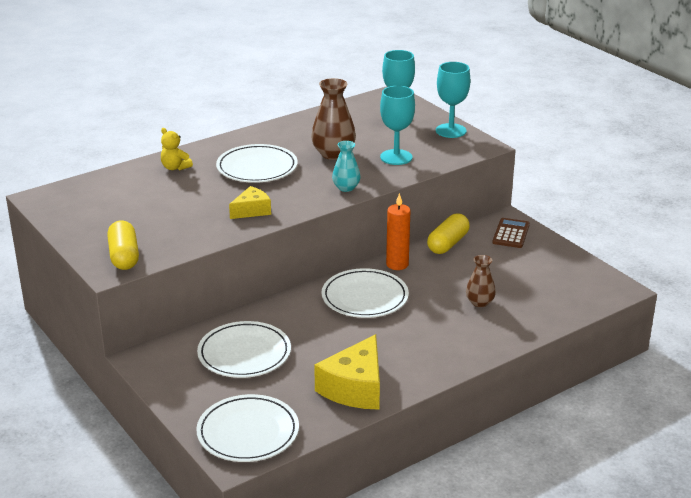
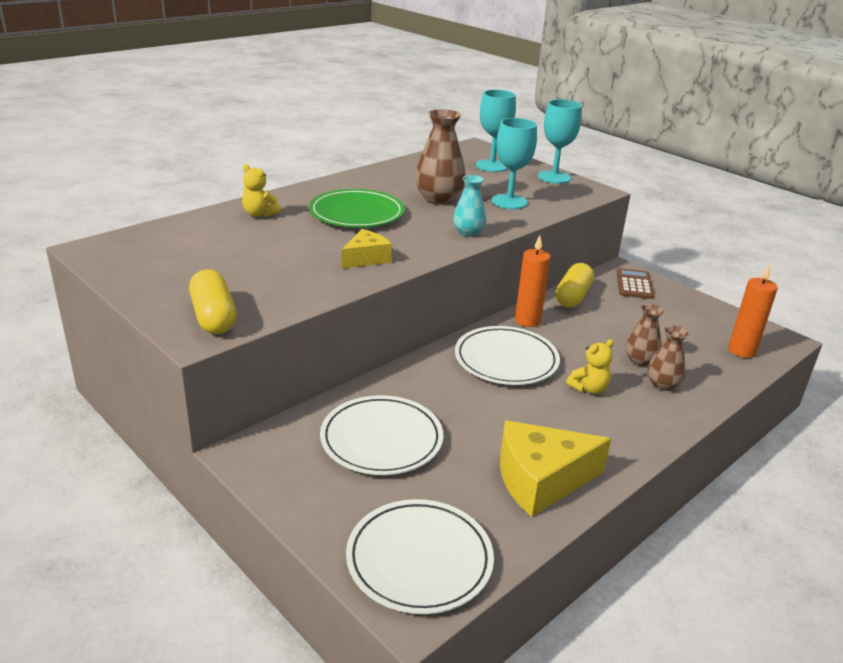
camera: 10 degrees left, 0 degrees up
(257, 168) = (357, 213): white plate -> green plate
(355, 388) = (541, 480): yellow cheese -> yellow cheese turned 60 degrees clockwise
(424, 323) = (589, 389): none -> yellow teddy bear
(489, 322) = (662, 384): none -> brown vase
(576, 297) = (741, 351): none -> orange candle

